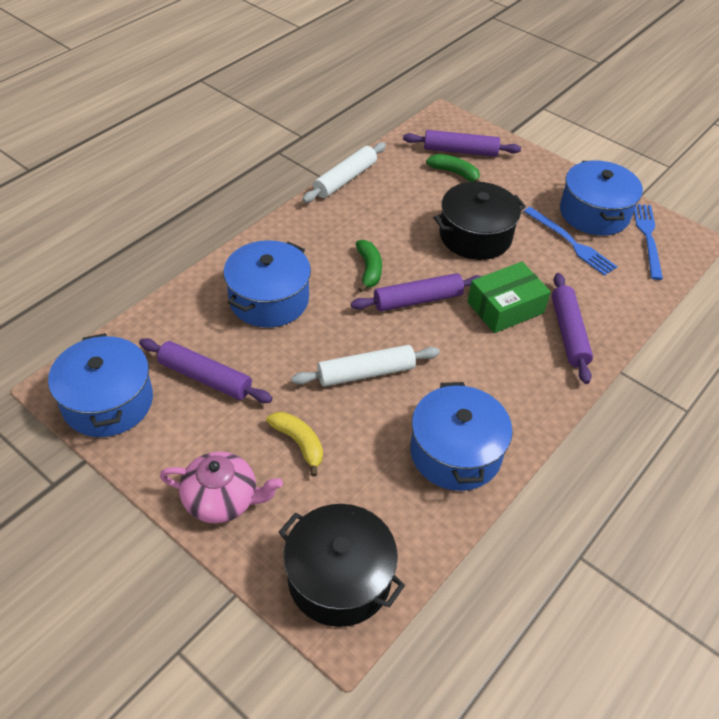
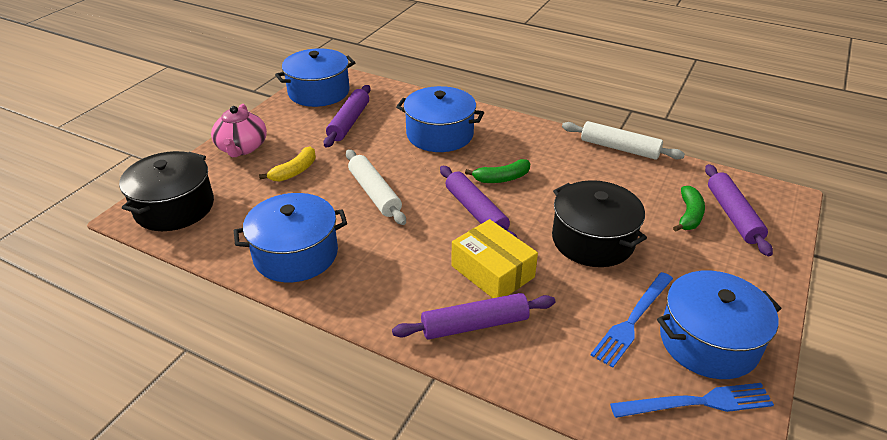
camera: 80 degrees right, 10 degrees down
(505, 307) = (492, 271): green box -> yellow box

